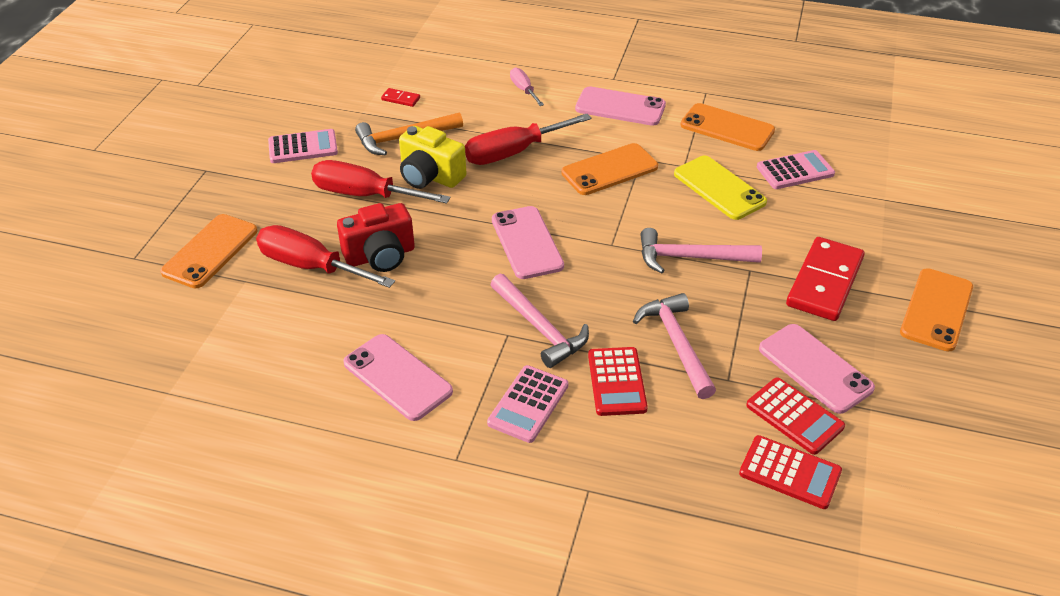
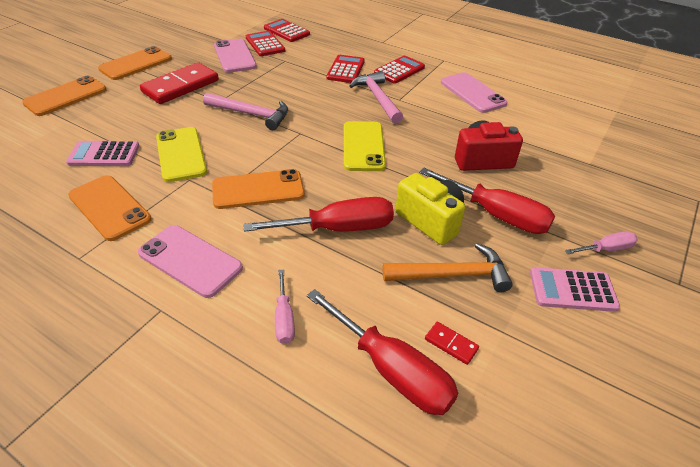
camera: 165 degrees left, 0 degrees up
(210, 251) = (631, 192): orange phone -> orange phone (66, 96)
(262, 185) = (606, 249): none -> pink screwdriver
(311, 266) = (538, 163): red screwdriver -> red screwdriver (391, 370)
(527, 243) = (363, 146): pink phone -> yellow phone
(528, 404) = (399, 70): pink calculator -> red calculator
(676, 344) = (300, 77): pink hammer -> none

